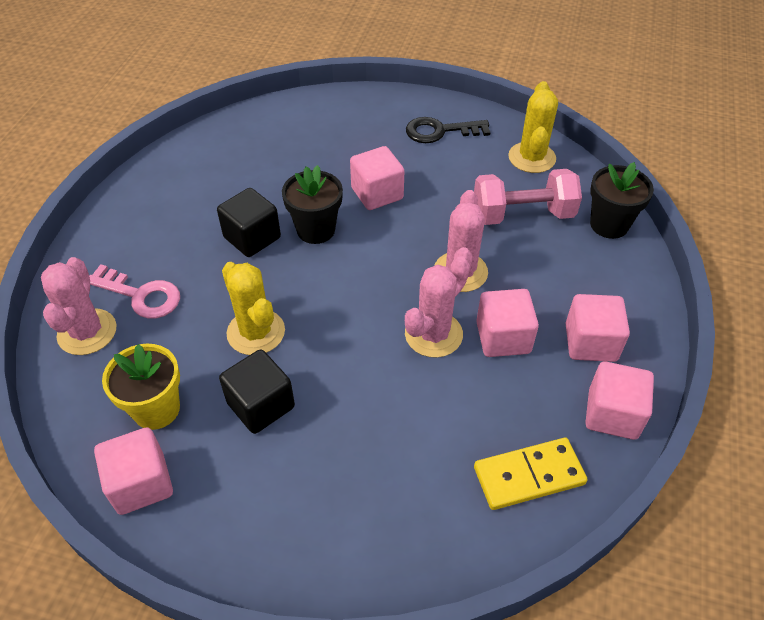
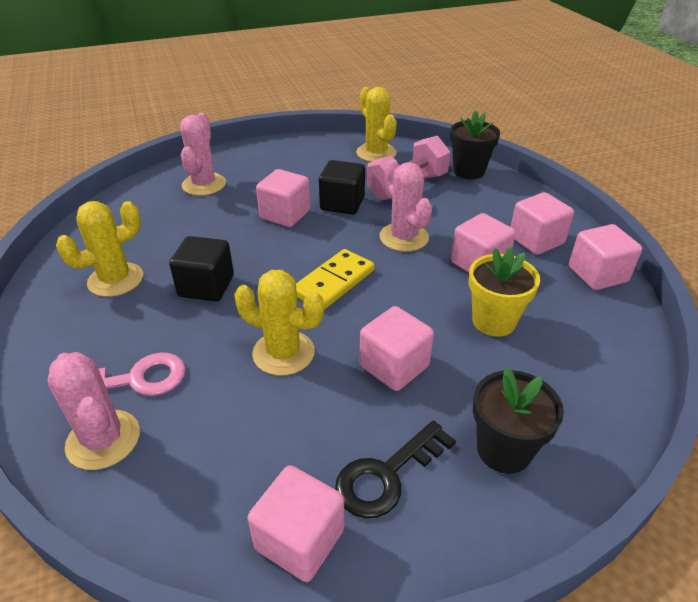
camera: 35 degrees left, 10 degrees down
(156, 409) = (249, 465): yellow flower pot -> yellow flower pot (493, 321)
(194, 197) = (115, 280): none -> yellow cactus
(261, 405) = (347, 405): black cube -> black cube (342, 203)
(316, 230) = (259, 257): black flower pot -> black flower pot (503, 450)
(327, 394) = (394, 366): none -> pink cube
(433, 334) = (429, 284): pink cactus -> pink cactus (204, 184)
(440, 131) = (293, 160): black key -> black key (387, 474)
(528, 475) = (594, 339): yellow domino -> yellow domino (333, 282)

